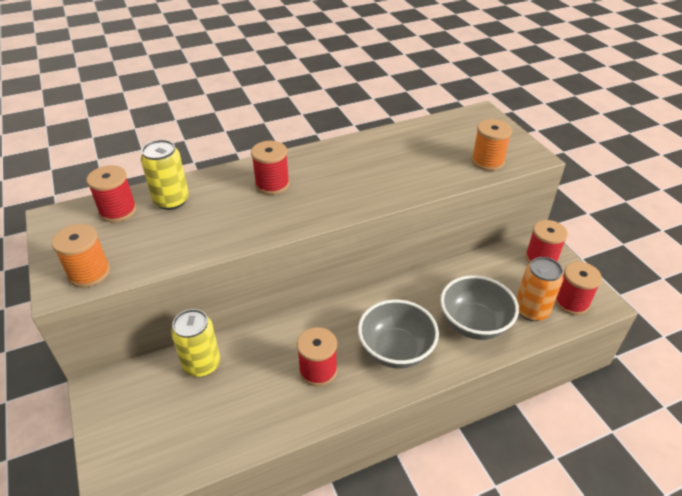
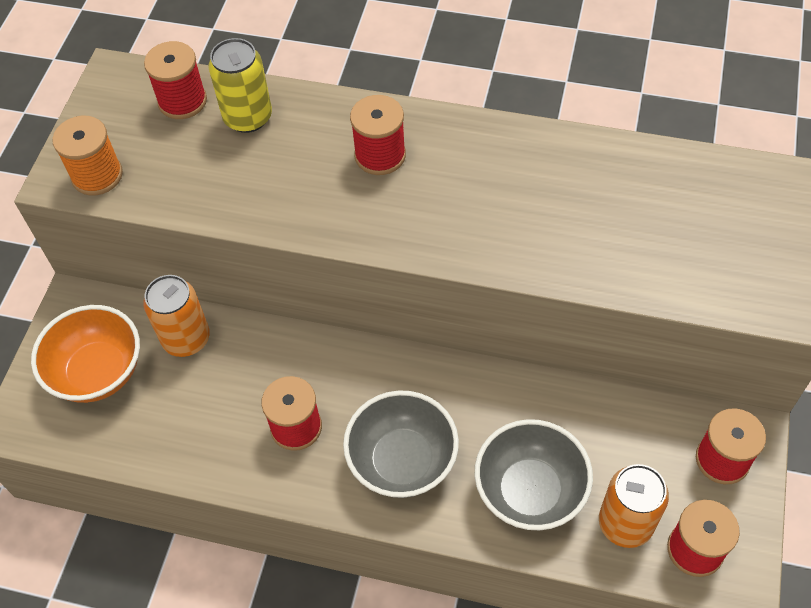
camera: 40 degrees right, 15 degrees up
(153, 419) = (98, 372): none -> orange bowl
(202, 364) = (186, 339): yellow can -> orange can
(487, 161) = (707, 278): orange spool -> none

